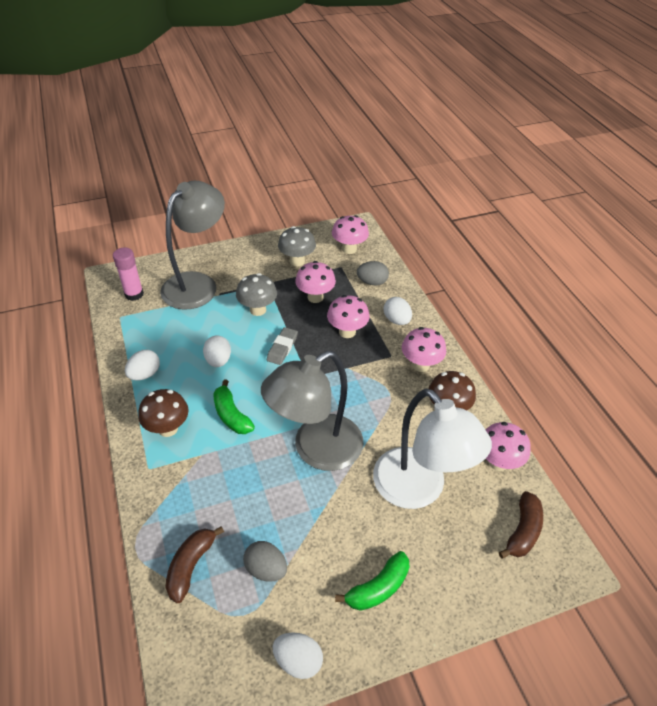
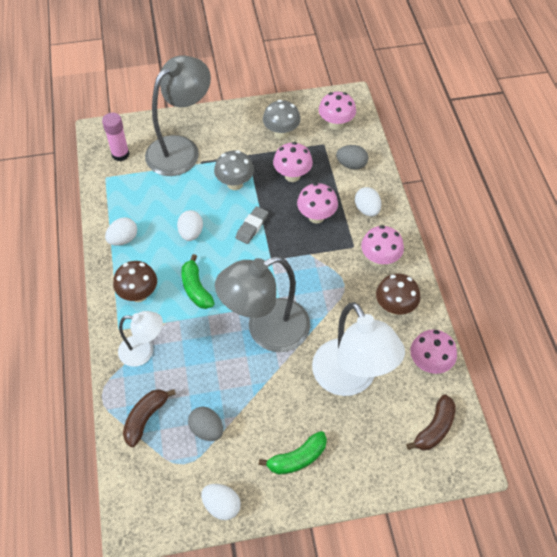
camera: 10 degrees right, 10 degrees up
(180, 489) = (143, 351): none -> white lamp

